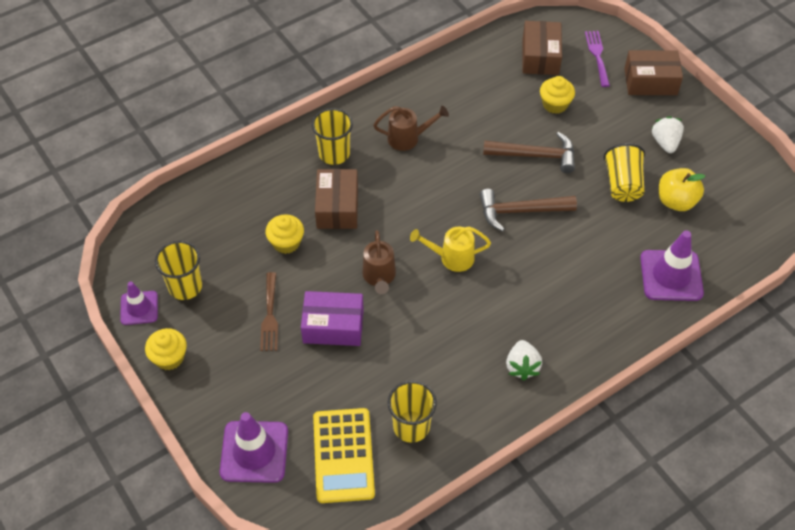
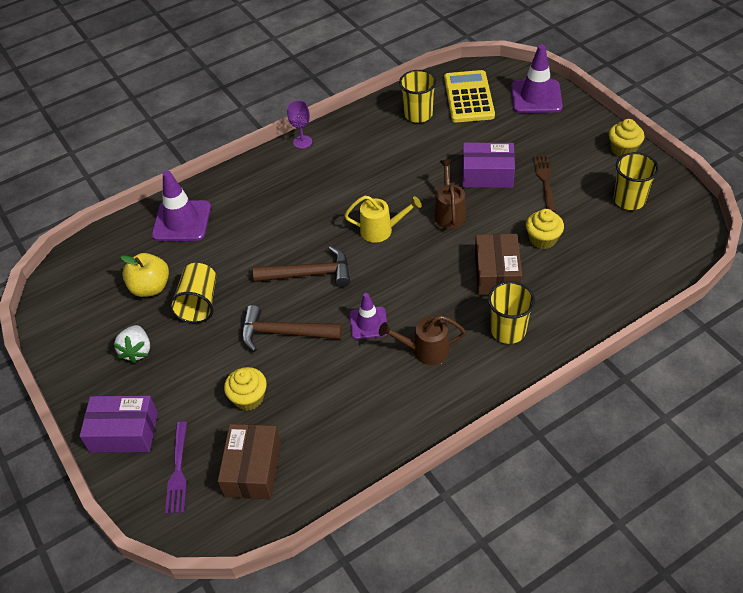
camera: 175 degrees left, 5 degrees down
(139, 308) = (665, 182): purple traffic cone -> purple traffic cone (368, 323)
(522, 366) = (328, 152): white strawberry -> none
(556, 385) = (302, 142): none -> purple goblet
(650, 81) = (124, 432): brown box -> purple box

